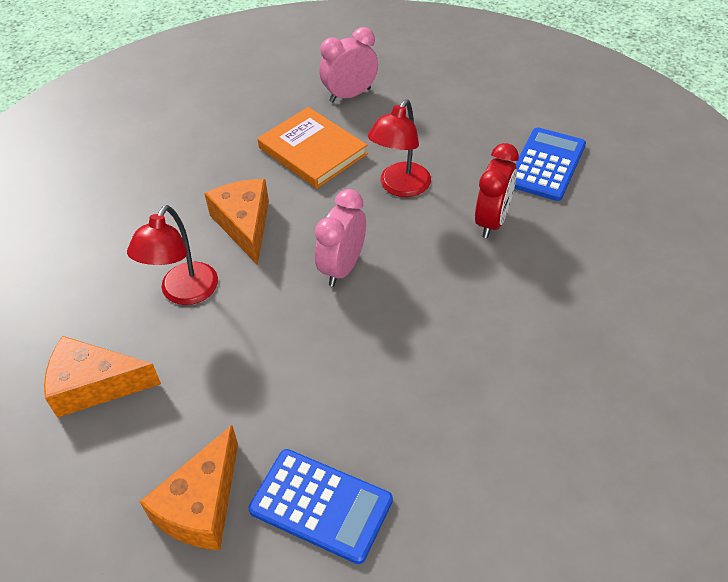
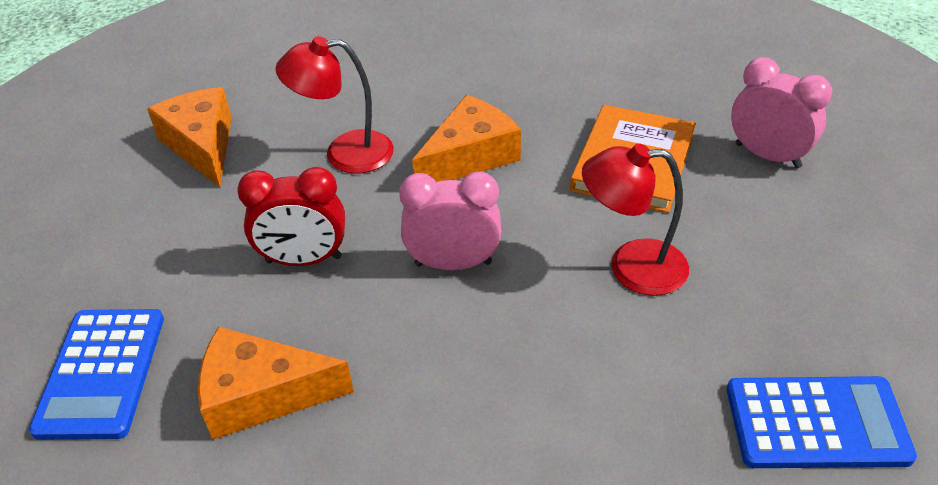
camera: 65 degrees right, 5 degrees down
(201, 505) = (82, 277): orange cheese -> orange cheese (261, 395)
(492, 221) = (638, 391): red clock -> red clock (303, 259)

